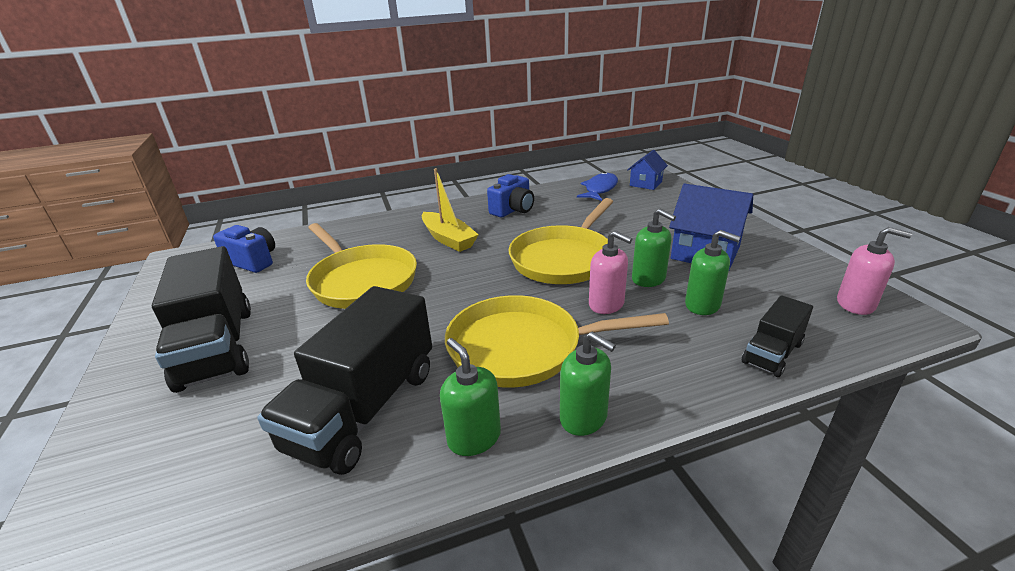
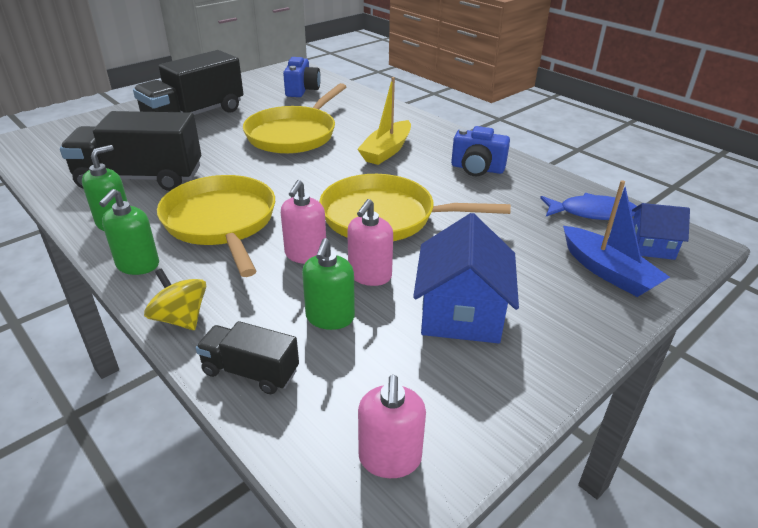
camera: 65 degrees right, 5 degrees up
(649, 279) = (369, 275): green soap dispenser -> pink soap dispenser
(669, 200) = (607, 272): none -> blue boat
(693, 389) = (180, 318): none -> yellow spinning top

